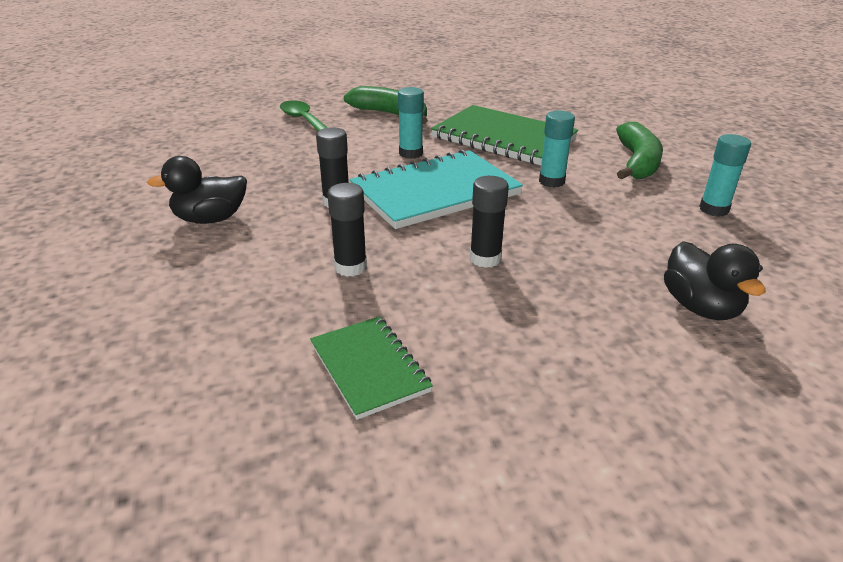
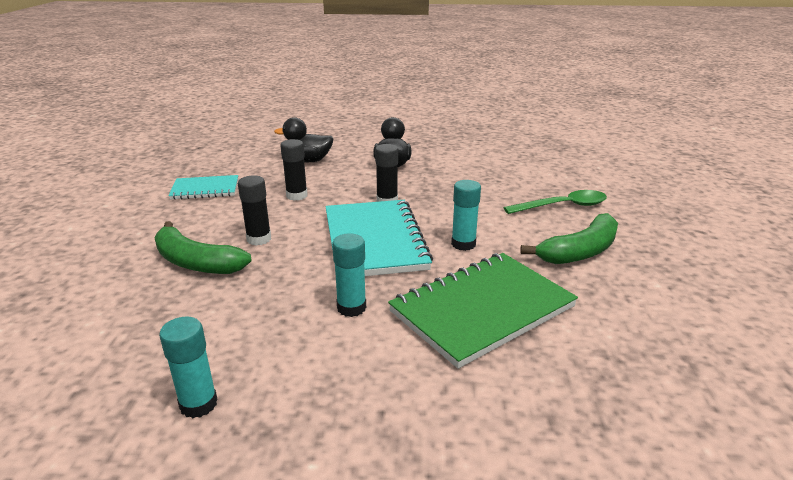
camera: 110 degrees right, 5 degrees down
(369, 368) = (205, 189): green notebook -> turquoise notebook
(637, 162) = (355, 398): green banana -> green banana (196, 262)
(700, 307) = (102, 308): black duck -> black duck (308, 161)

